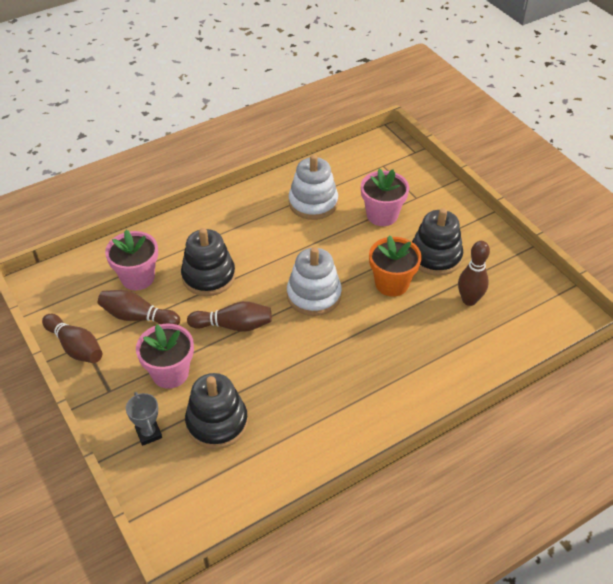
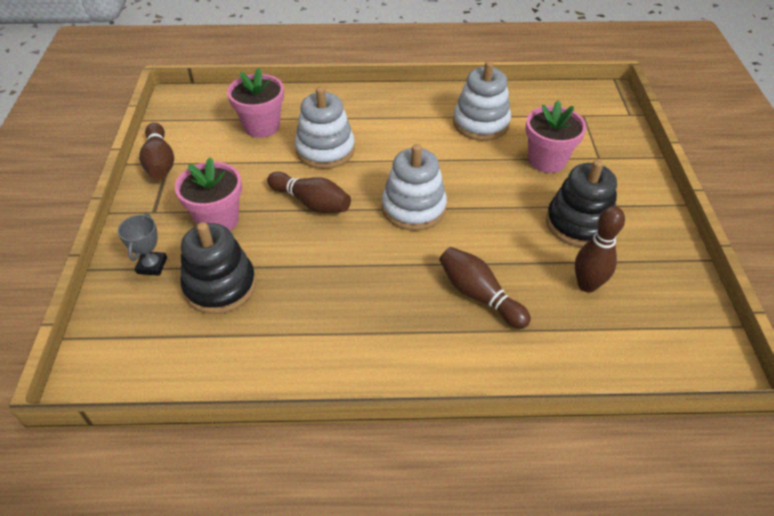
camera: 30 degrees right, 0 degrees up
(138, 317) = (233, 159): brown bowling pin -> brown bowling pin (479, 295)
(208, 276) = (325, 150): black stacking toy -> white stacking toy
(391, 283) = (507, 230): orange flower pot -> none

